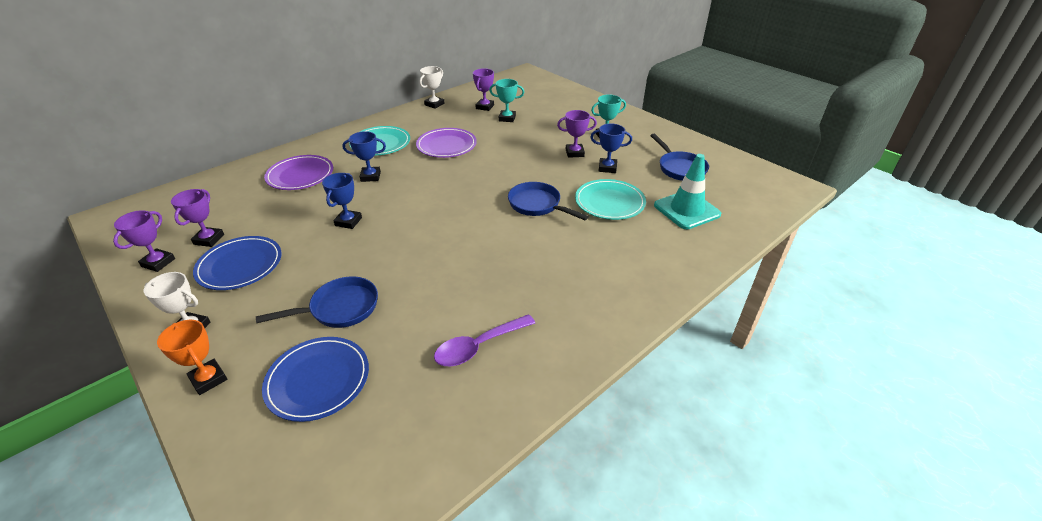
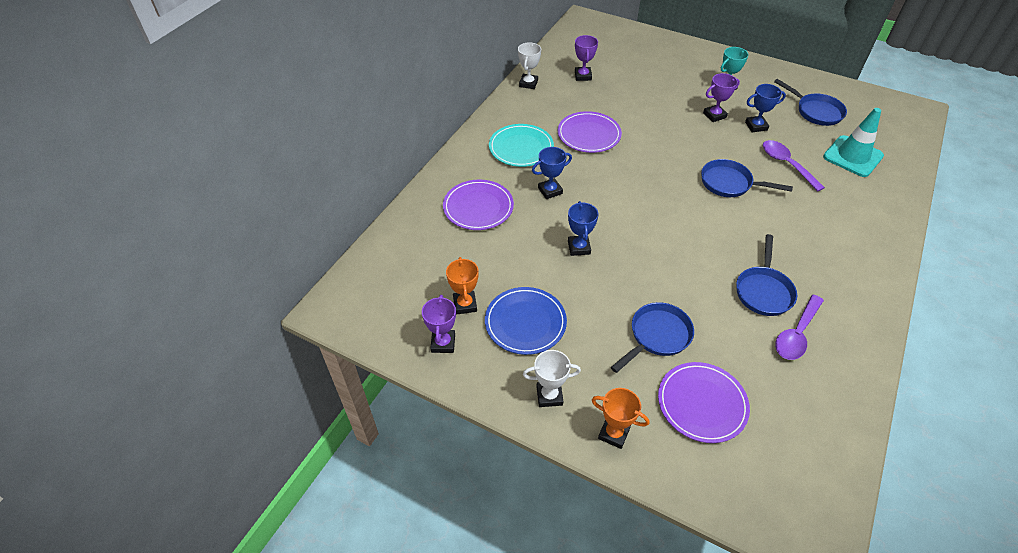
camera: 20 degrees left, 10 degrees up
(209, 239) = (465, 304): purple trophy -> orange trophy
(318, 380) = (702, 404): blue plate -> purple plate
(483, 299) = (763, 291): none -> blue pan
(507, 118) = (617, 86): turquoise trophy -> none
(609, 202) = (786, 164): turquoise plate -> purple spoon

